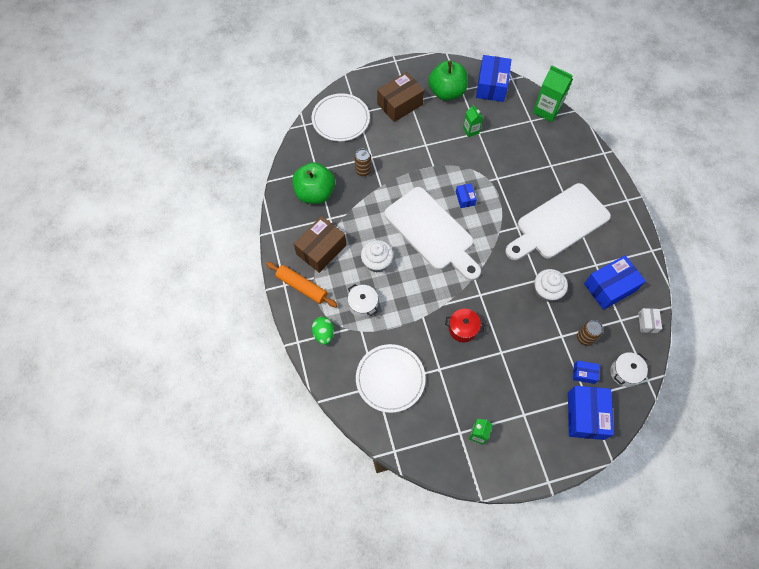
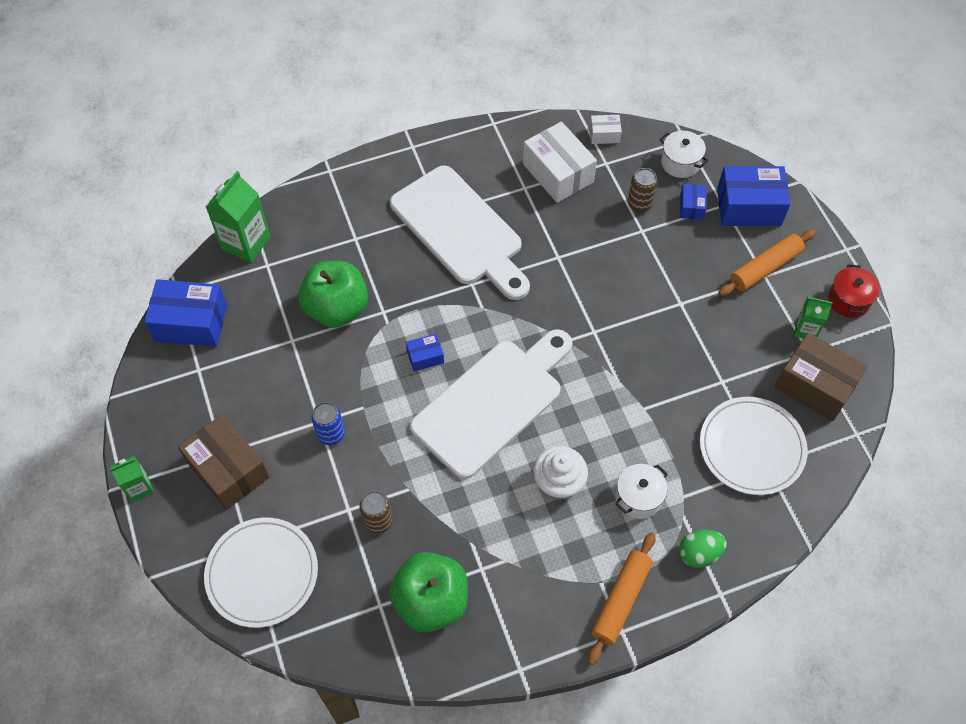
camera: 95 degrees left, 5 degrees down
(321, 250) = (546, 576): brown box -> brown box (815, 385)
(417, 150) = (331, 434): none -> blue can
(446, 92) = (203, 393): green apple -> green apple (337, 309)
(463, 329) = (653, 353): red pot -> red pot (848, 300)
(471, 130) = (288, 352): green carton -> green carton (139, 488)
(530, 416) = (765, 268): none -> orange rolling pin
(546, 291) = (575, 247): white cupcake -> none
(610, 287) = (558, 173): blue box -> white box

